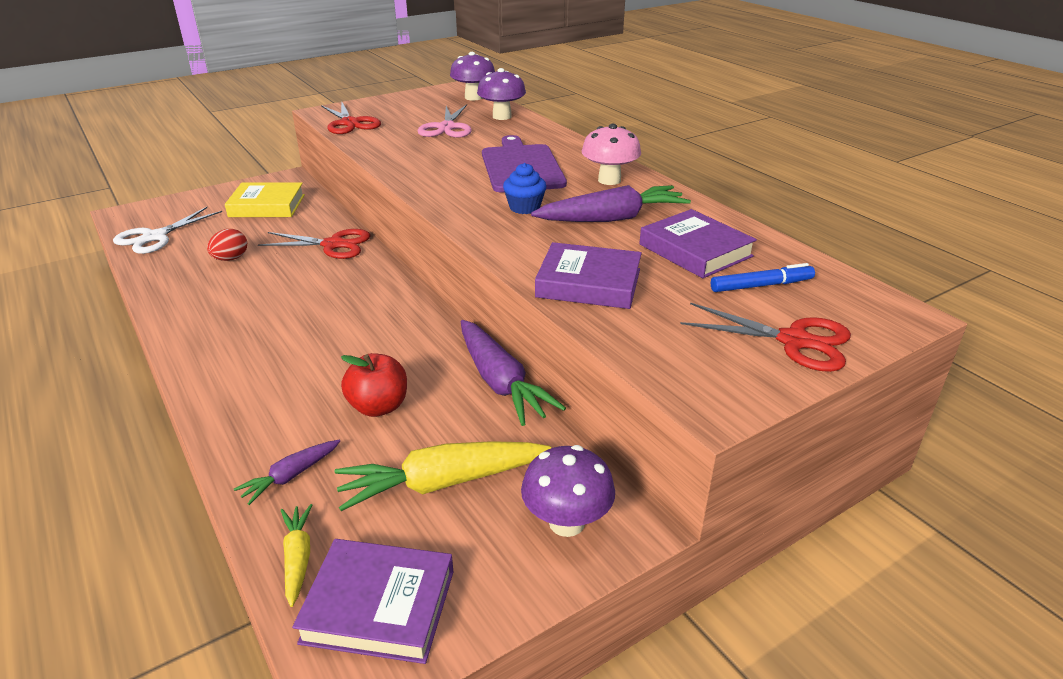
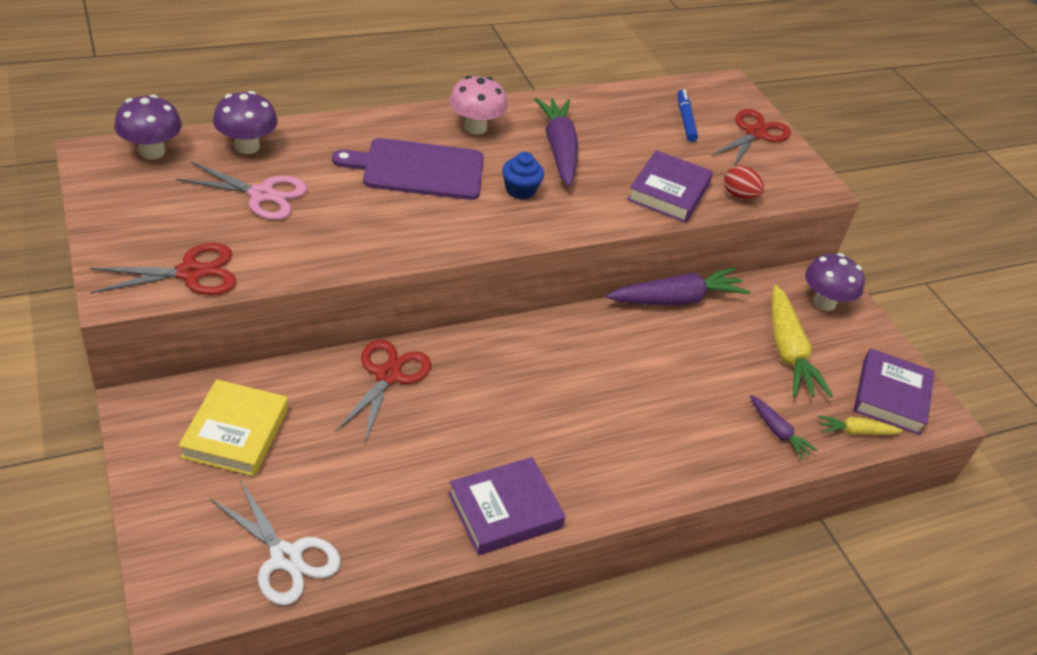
camera: 85 degrees left, 10 degrees up
(230, 259) = (389, 471): red egg -> red egg (739, 196)
(378, 407) = (699, 373): red apple -> none
(695, 250) = (627, 128): purple book -> purple book (505, 510)

